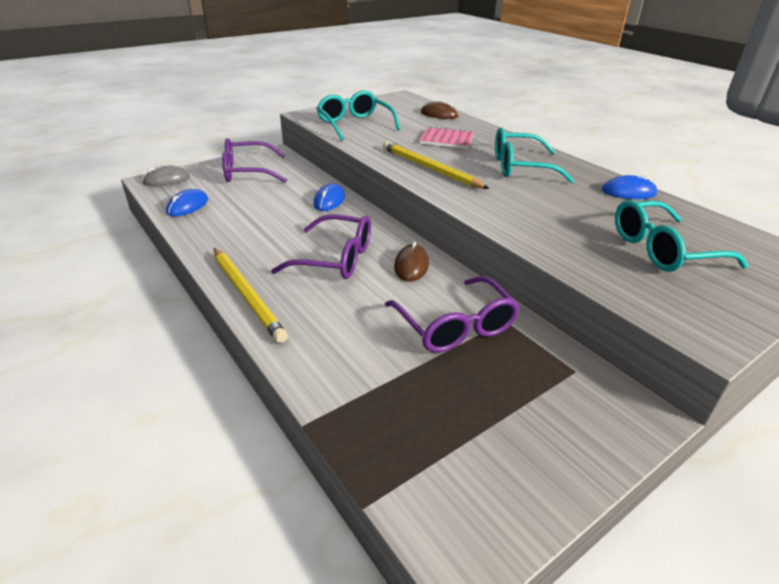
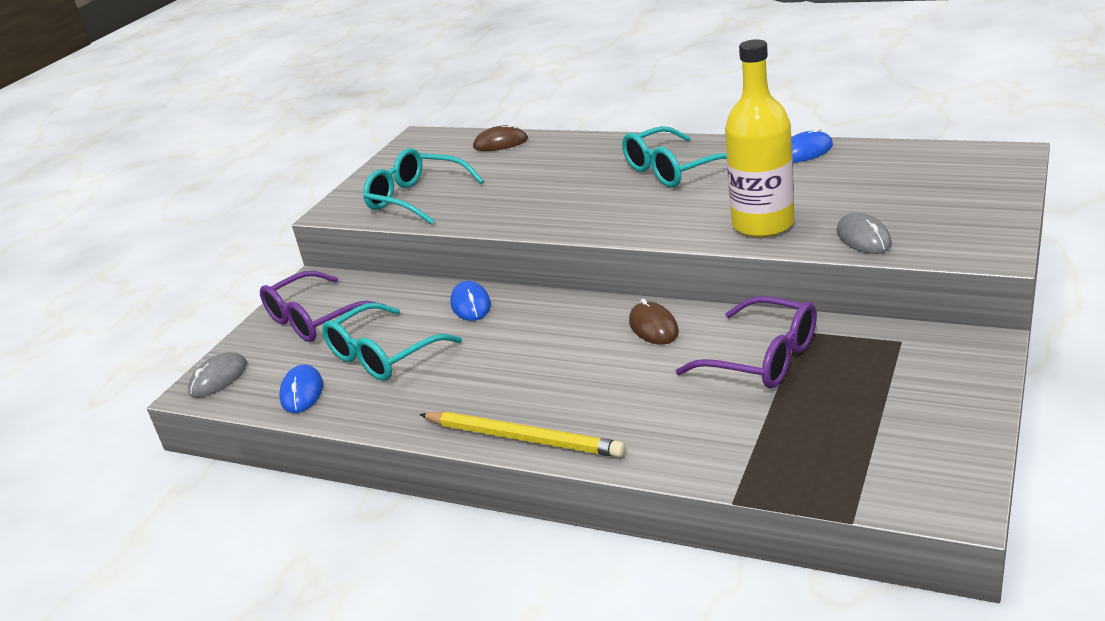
camera: 25 degrees left, 5 degrees down
(336, 258) = (566, 359): purple glasses -> none
(430, 168) = (581, 213): yellow pencil -> none
(447, 140) = (553, 171): pink notebook -> none
(537, 226) = (763, 224): none -> yellow bottle
(603, 270) = (863, 238): none -> grey mouse
(662, 250) = (890, 196): turquoise glasses -> turquoise glasses (383, 356)

